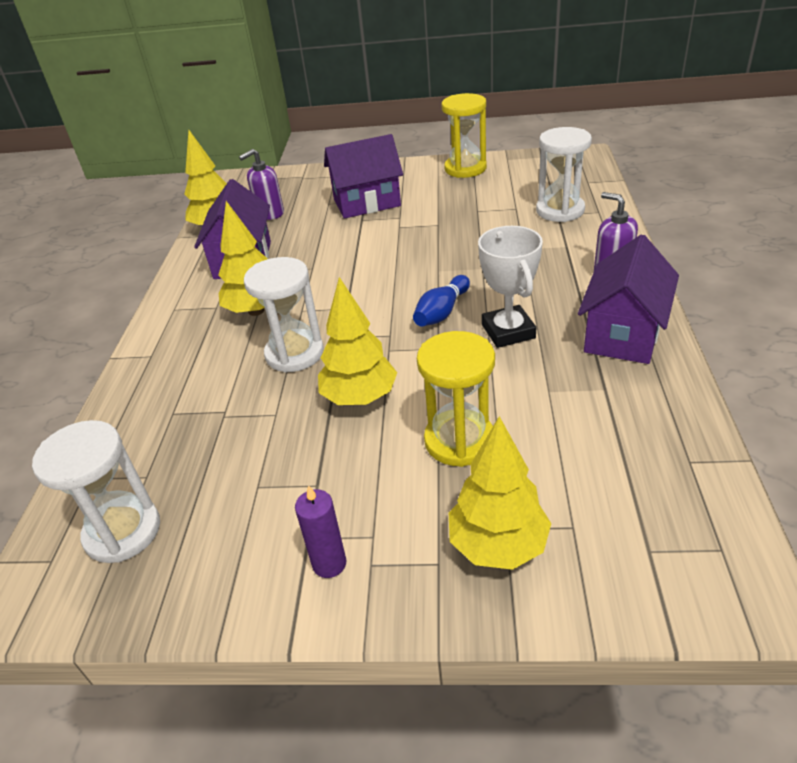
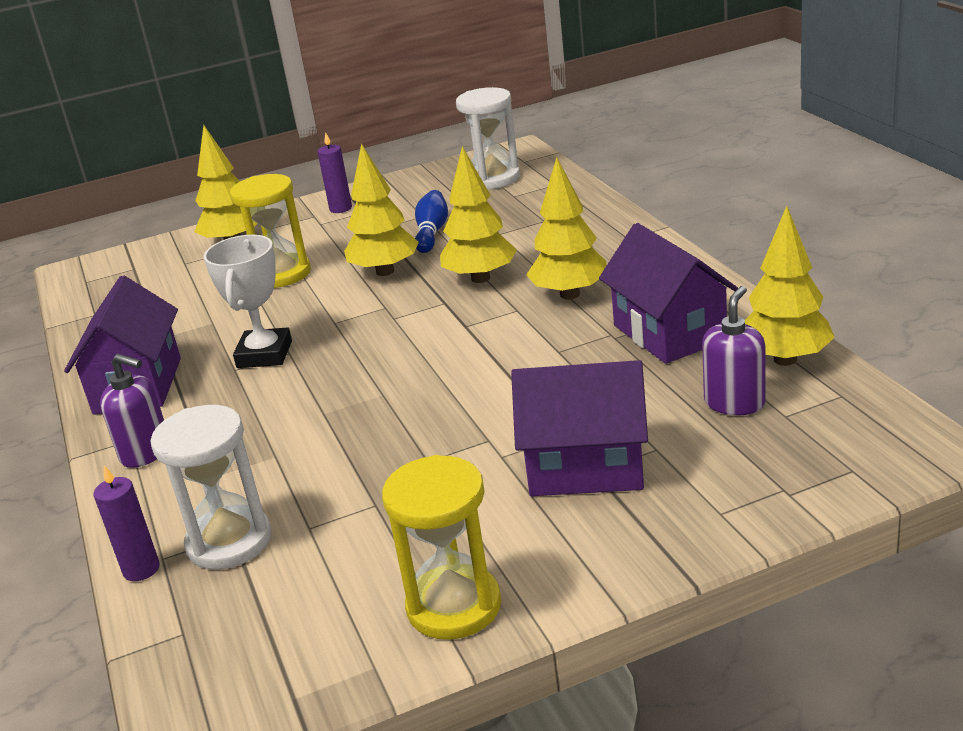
camera: 155 degrees right, 10 degrees down
(294, 353) = (480, 278): white hourglass -> yellow tree
(367, 203) = (586, 467): purple house -> purple house turned 45 degrees clockwise
(442, 312) = (348, 351): blue bowling pin -> blue bowling pin (431, 232)
(508, 331) = (264, 354): white trophy -> white trophy turned 45 degrees clockwise
(610, 208) = (141, 569): none -> purple candle

